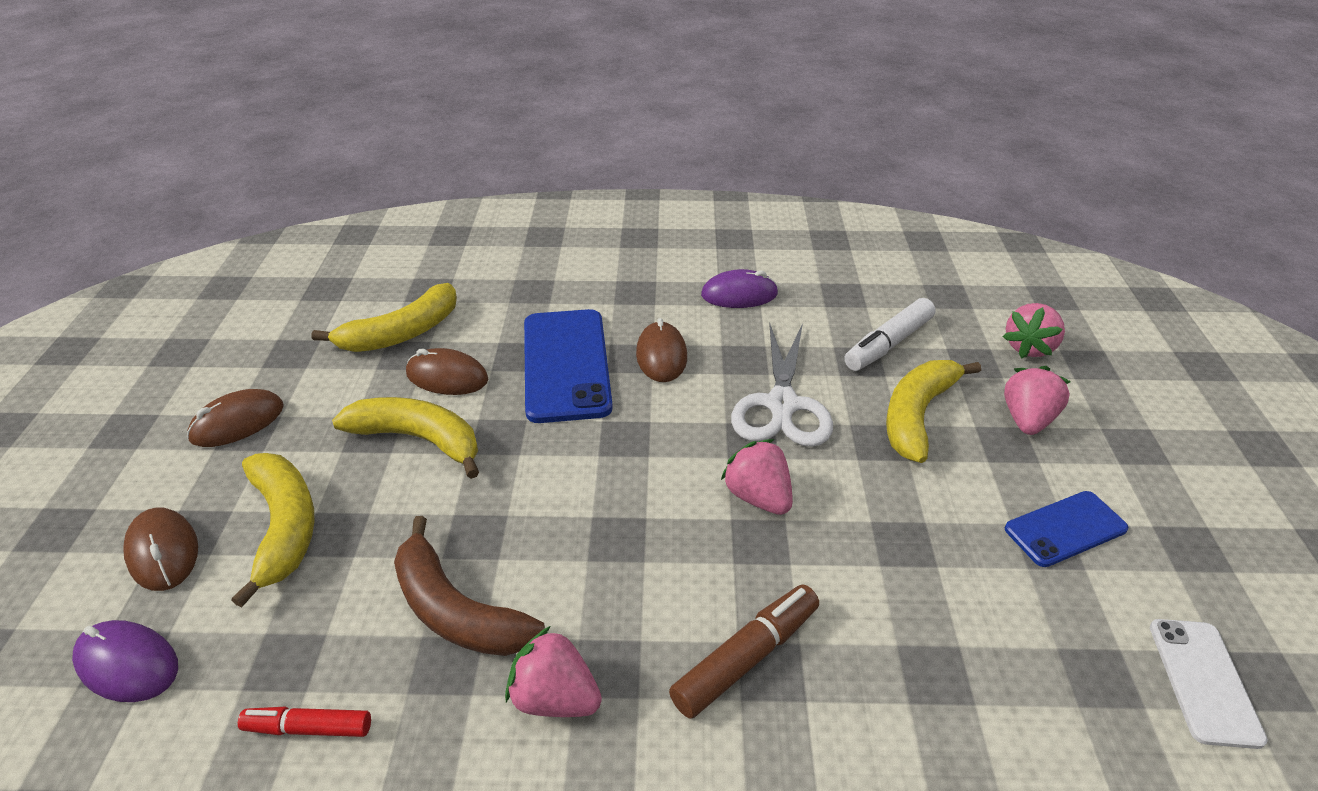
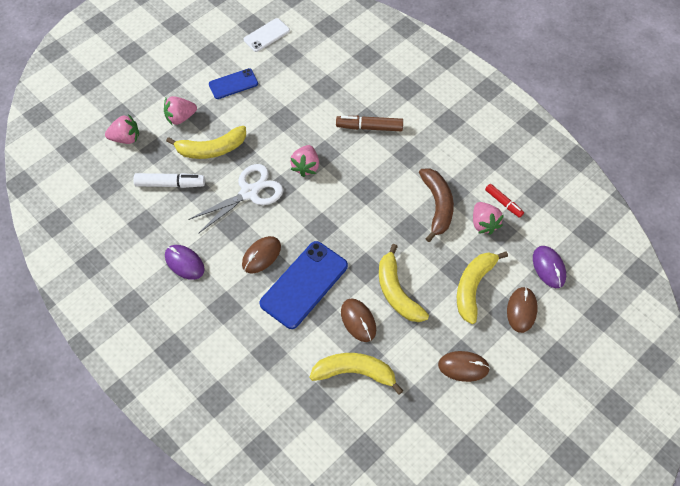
camera: 135 degrees left, 20 degrees up
(555, 697) = (430, 158): pink strawberry -> pink strawberry (484, 223)
(1065, 529) = (233, 84): blue phone -> blue phone turned 45 degrees counterclockwise

